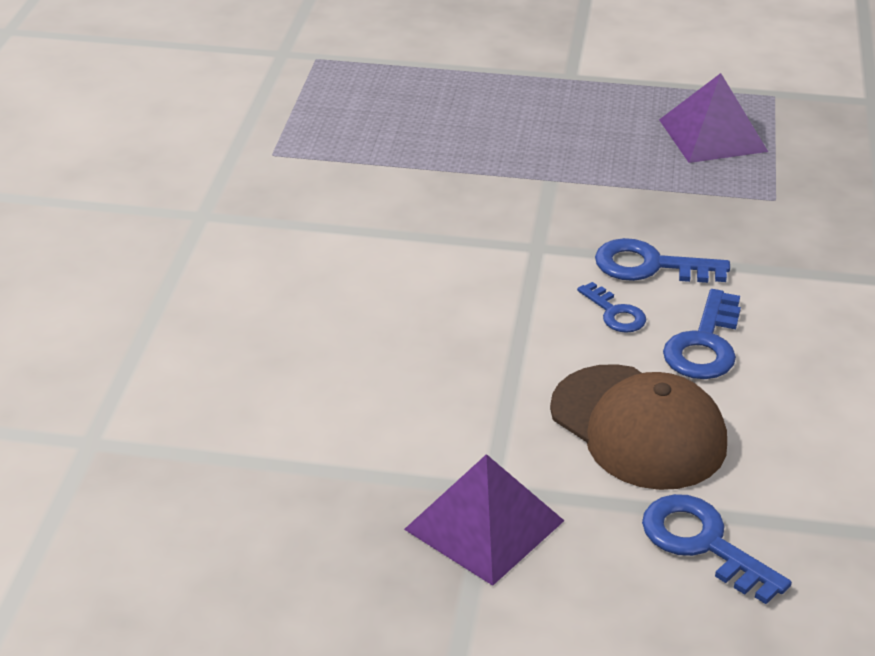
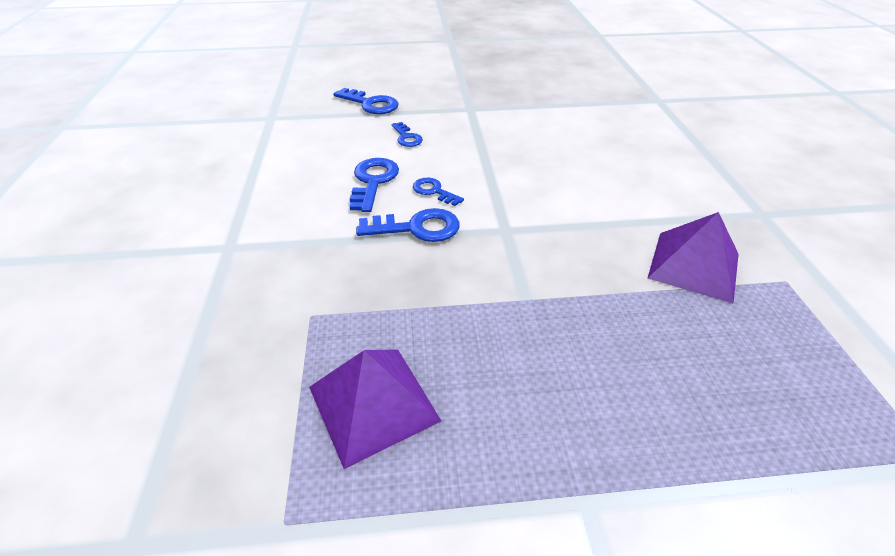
camera: 165 degrees right, 5 degrees up
(484, 524) = (466, 98): purple pyramid -> purple pyramid (694, 265)
(638, 427) = (407, 137): brown cap -> blue key

